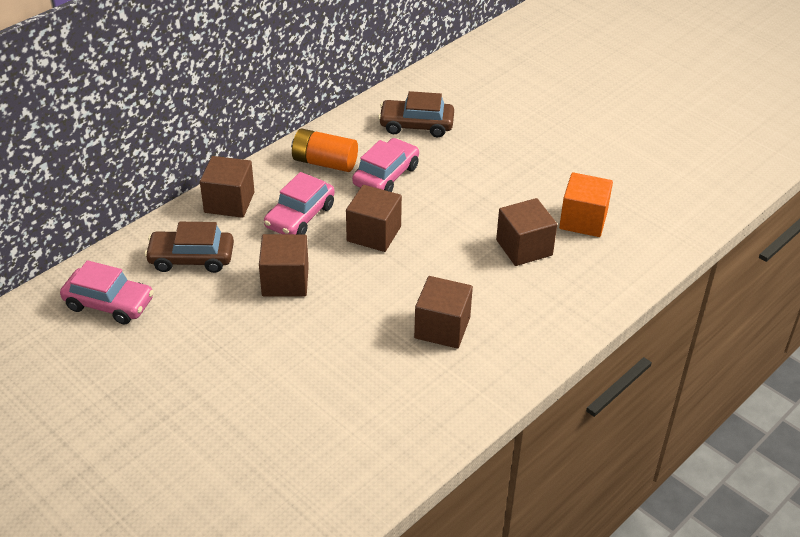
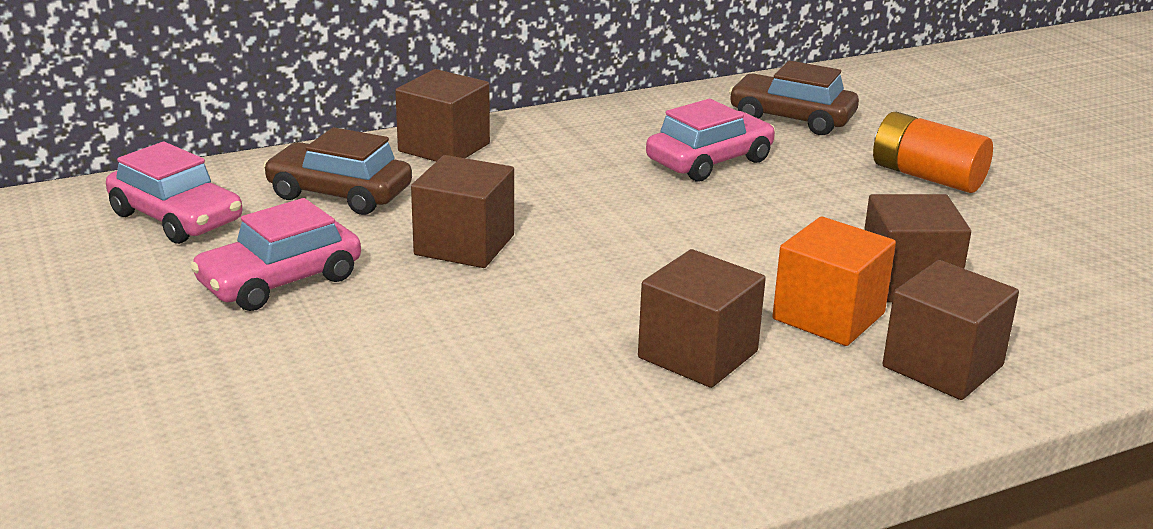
camera: 20 degrees right, 15 degrees down
(300, 216) = (541, 180): pink car -> pink car (280, 281)
(324, 162) = (620, 132): orange battery -> orange battery (927, 177)
(374, 234) = (648, 219): brown cube -> brown cube (942, 366)
(583, 220) = (1037, 269): orange cube -> orange cube (828, 316)

